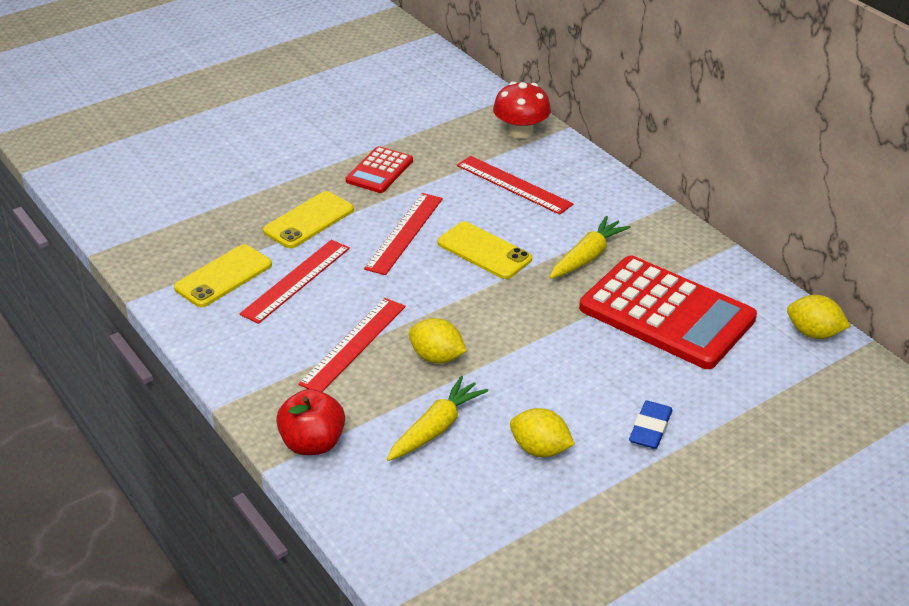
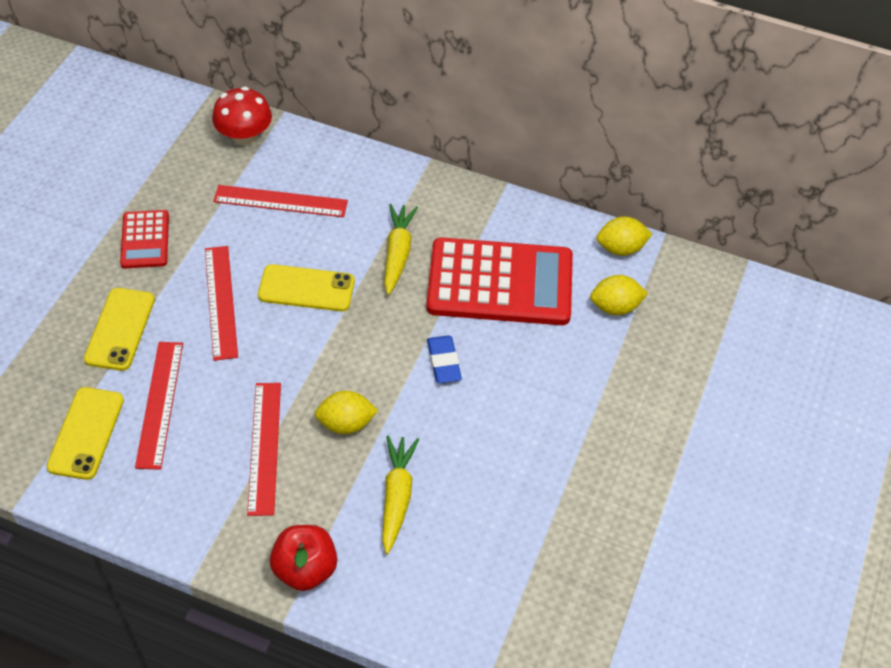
camera: 35 degrees left, 15 degrees up
(540, 449) = (493, 472): yellow lemon -> yellow lemon (615, 307)
(650, 428) = (562, 406): blue eraser -> blue eraser (444, 362)

